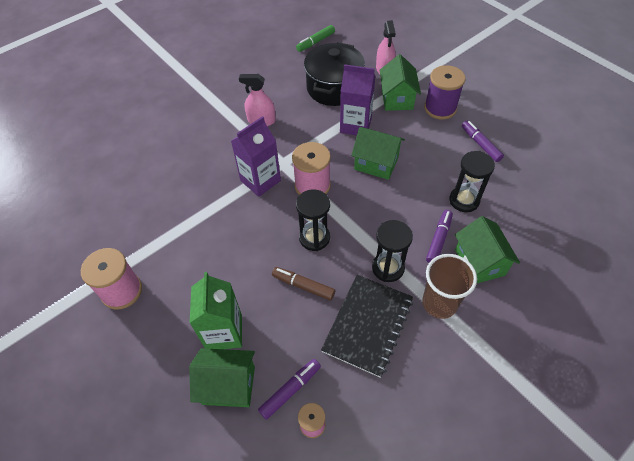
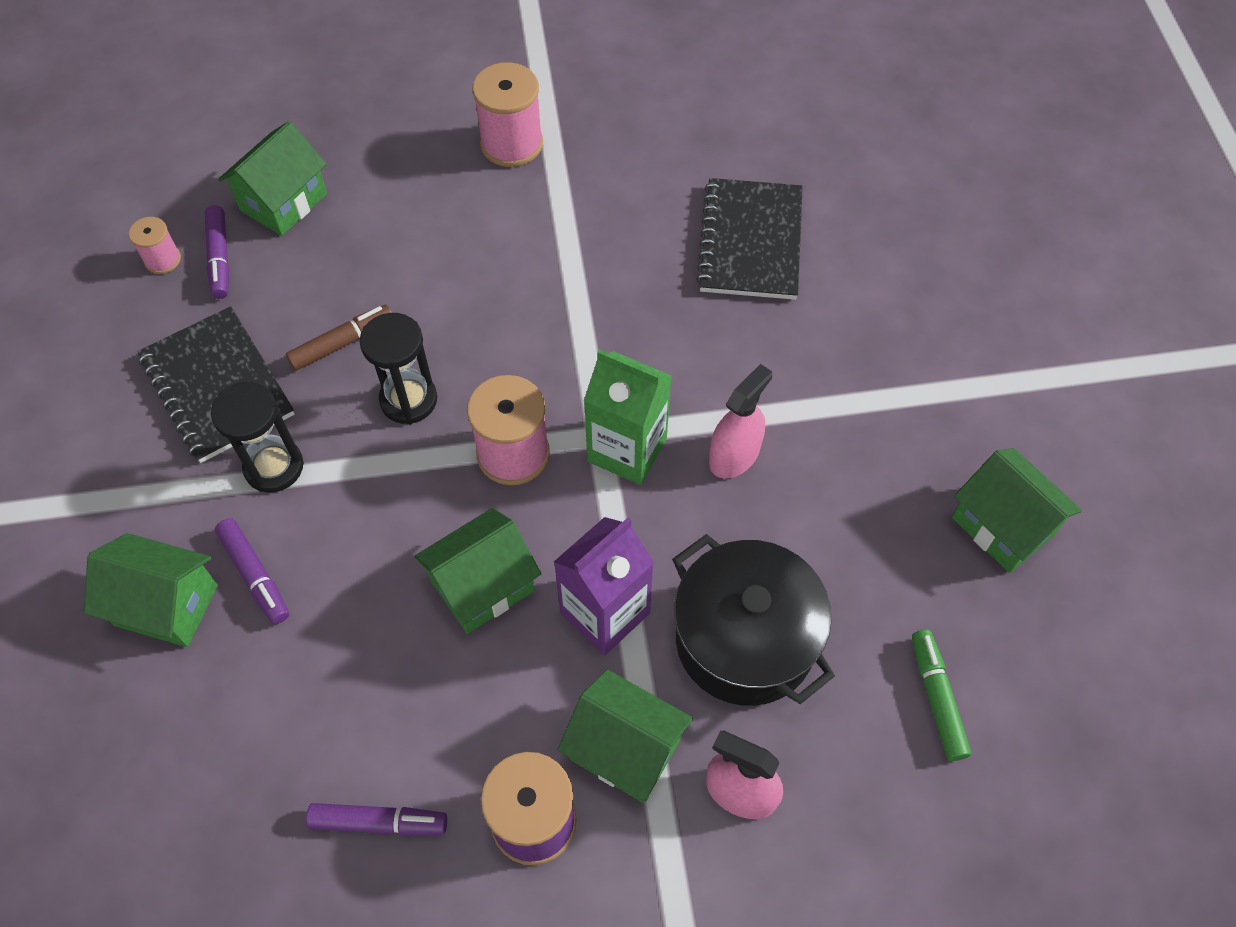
camera: 120 degrees right, 5 degrees up
(143, 161) = (750, 241): none -> black notebook
(224, 332) = (355, 225): green carton -> green carton (627, 450)
(240, 48) = (1002, 526): none -> green house
(260, 180) = (583, 383): purple carton -> none
(439, 303) = (162, 497): brown cup -> none
(464, 200) = (287, 677): black hourglass -> none

